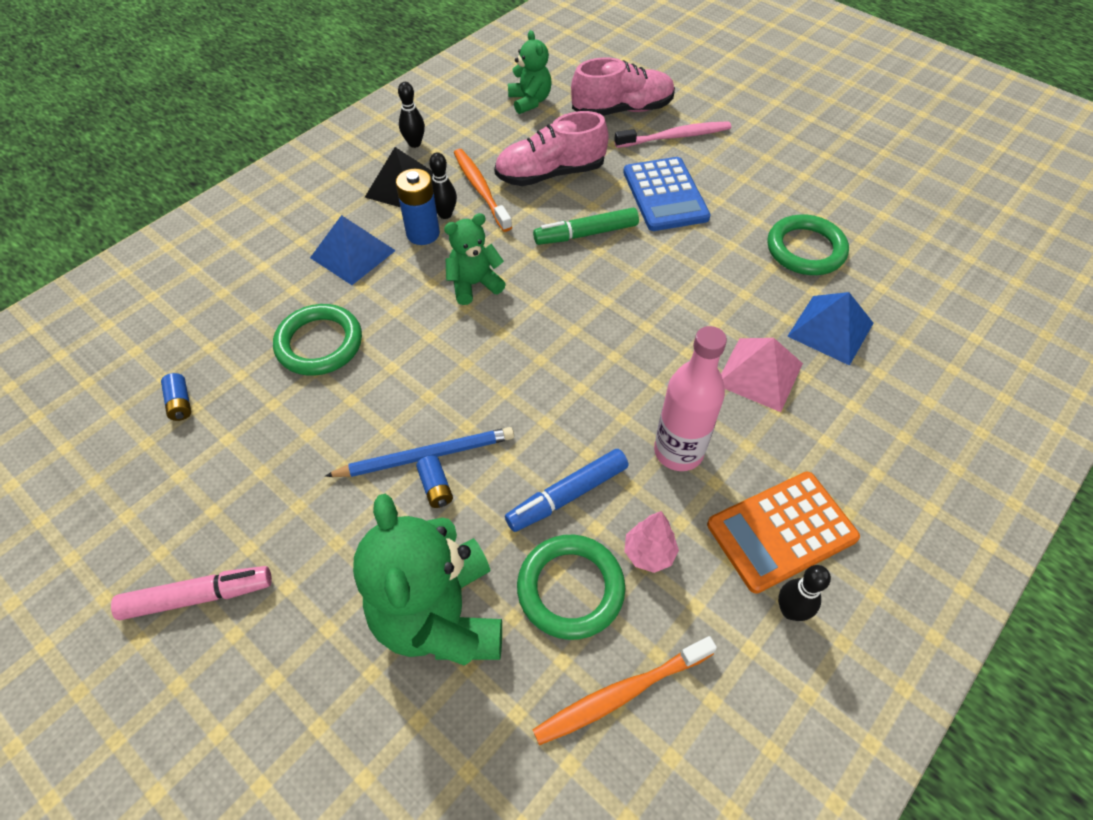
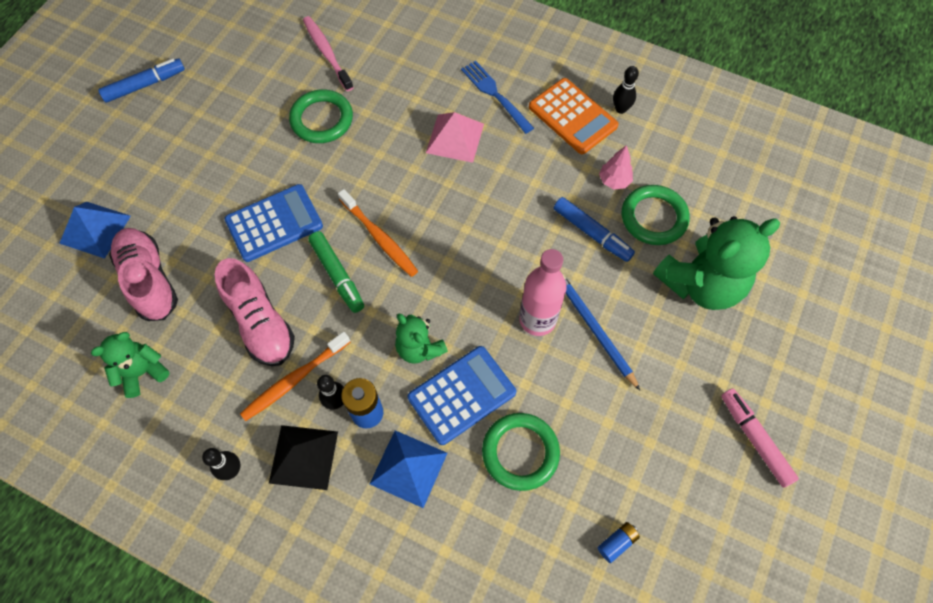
camera: 105 degrees left, 10 degrees up
(405, 308) = (462, 395): none -> blue calculator
(435, 487) = (617, 315): blue battery -> none
(620, 694) = (702, 181): orange toothbrush -> orange toothbrush (379, 237)
(675, 137) = (188, 227): pink toothbrush -> pink toothbrush (327, 53)
(678, 451) = (535, 176): pink bottle -> pink bottle (537, 319)
(830, 329) = (401, 100): blue pyramid -> blue pyramid (95, 229)
(833, 438) = (495, 95): none -> blue fork
(868, 120) = (145, 85): none -> blue marker

